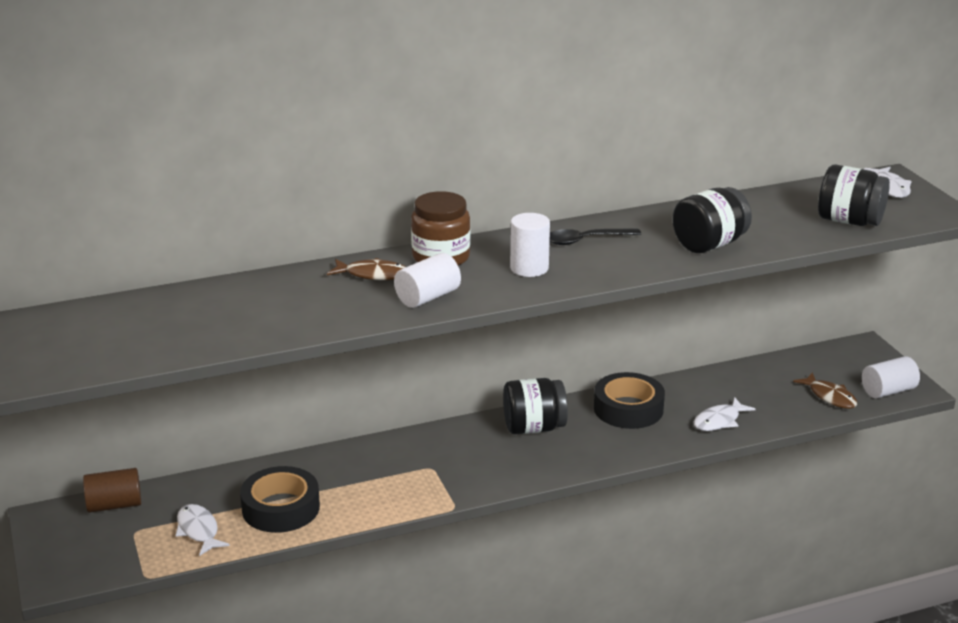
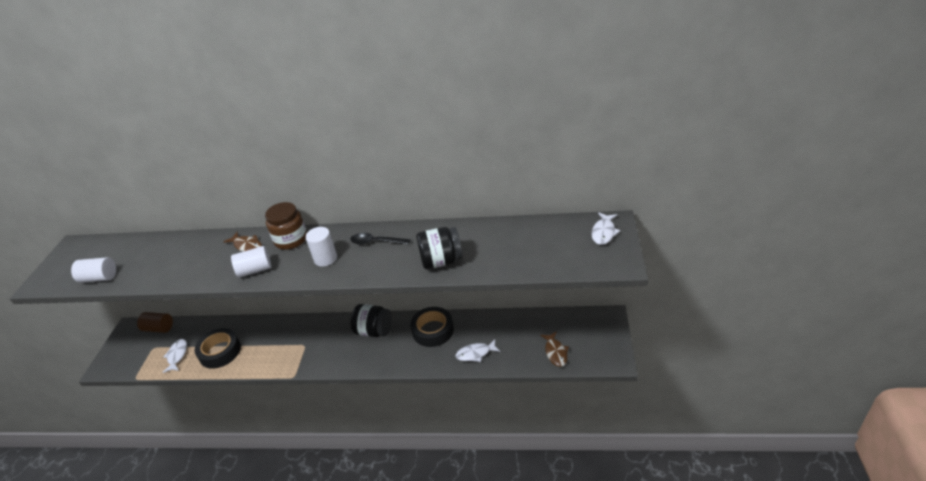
camera: 30 degrees right, 10 degrees up
(849, 221) = (548, 258): black jar -> none
(888, 391) = (596, 357): white cylinder -> white cylinder (99, 278)

